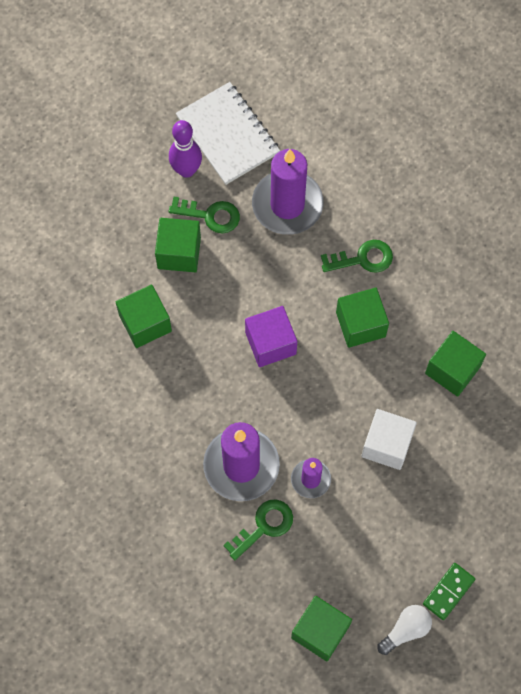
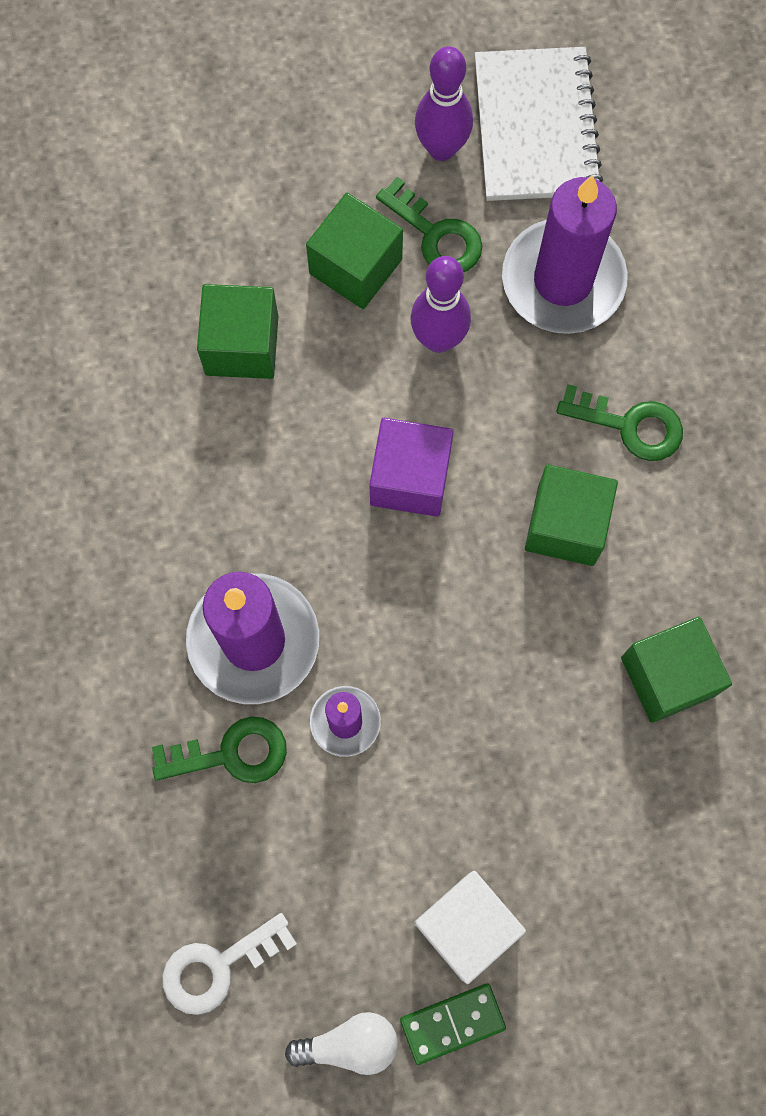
camera: 30 degrees right, 5 degrees up
(243, 267) = (438, 339): none -> purple bowling pin
(320, 631) = (218, 966): green cube -> white key
(386, 445) = (494, 735): white cube -> white cube (466, 926)

